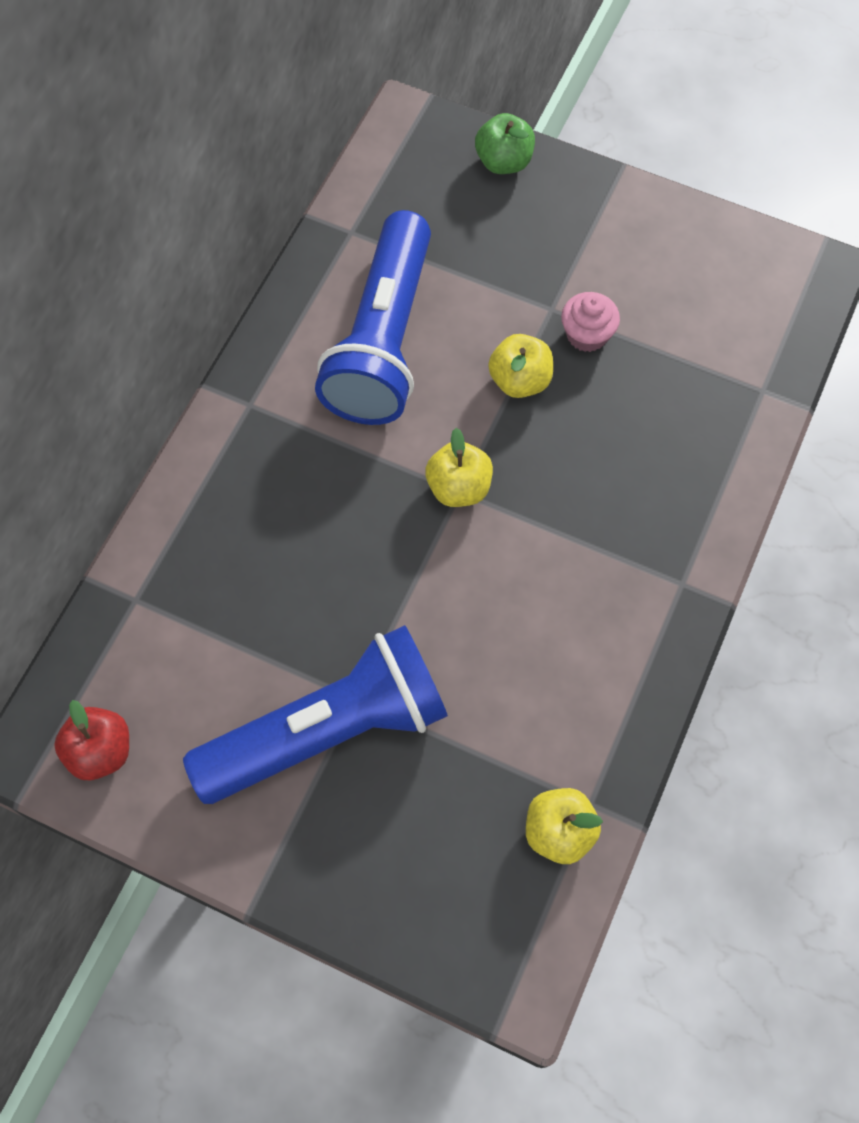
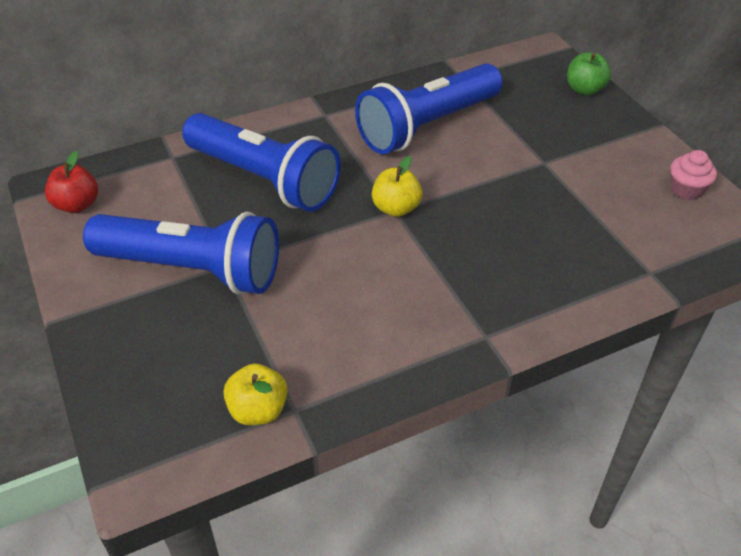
camera: 40 degrees right, 20 degrees down
(278, 552) = (264, 179): none -> blue flashlight
(520, 380) = (488, 182): yellow apple -> none
(587, 335) = (554, 184): pink cupcake -> pink cupcake (686, 189)

